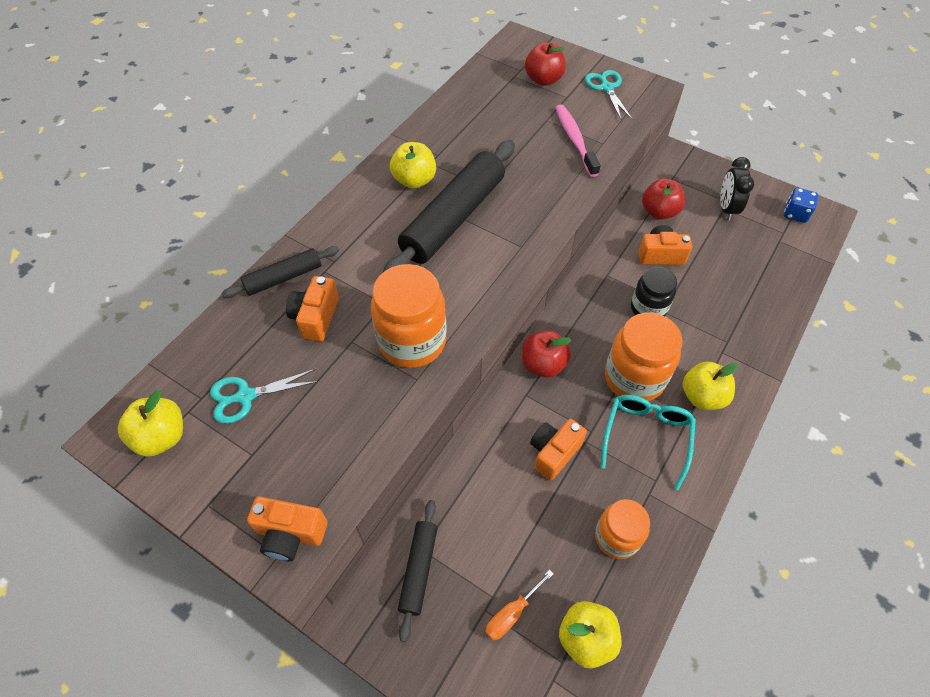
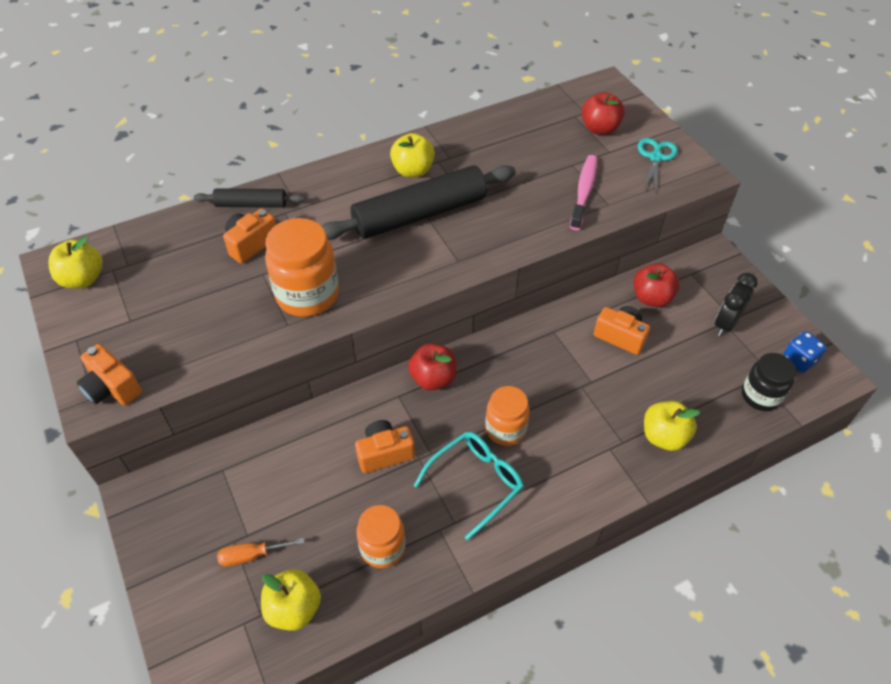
camera: 30 degrees right, 5 degrees down
(246, 396) = (158, 278): turquoise scissors -> none
(418, 570) = (208, 483): black rolling pin -> none
(634, 378) = (505, 429): orange jar -> orange jar, size x0.64
(648, 308) = (569, 377): black jar -> black jar (760, 396)
(702, 396) = (557, 476): yellow apple -> yellow apple (664, 436)

